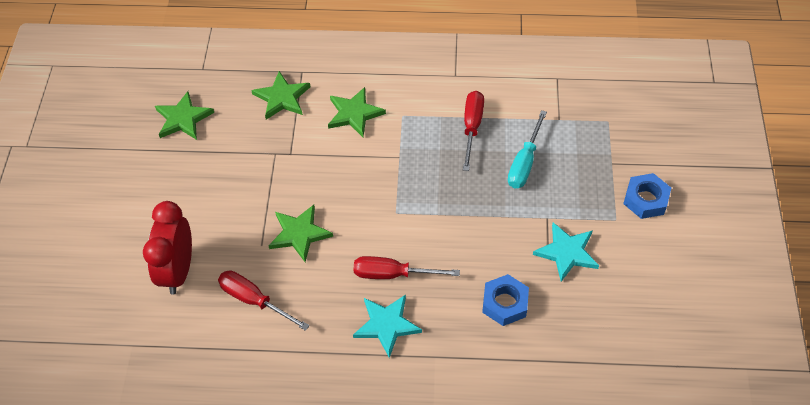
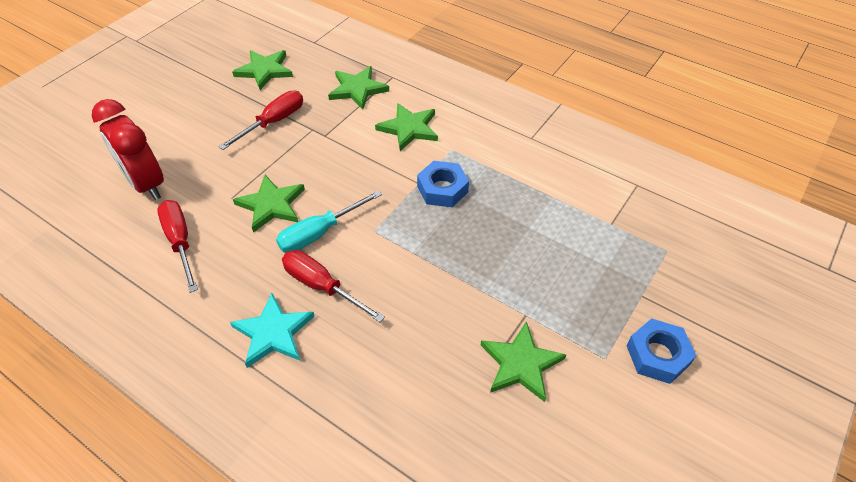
camera: 30 degrees right, 5 degrees down
(178, 270) = (146, 184): red clock -> red clock turned 75 degrees counterclockwise
(472, 127) = (511, 189): red screwdriver -> red screwdriver (273, 122)
(505, 303) = (410, 380): blue nut -> blue nut (442, 189)
(524, 163) = (542, 248): turquoise screwdriver -> turquoise screwdriver (320, 233)
(566, 252) = (520, 364): turquoise star -> green star

